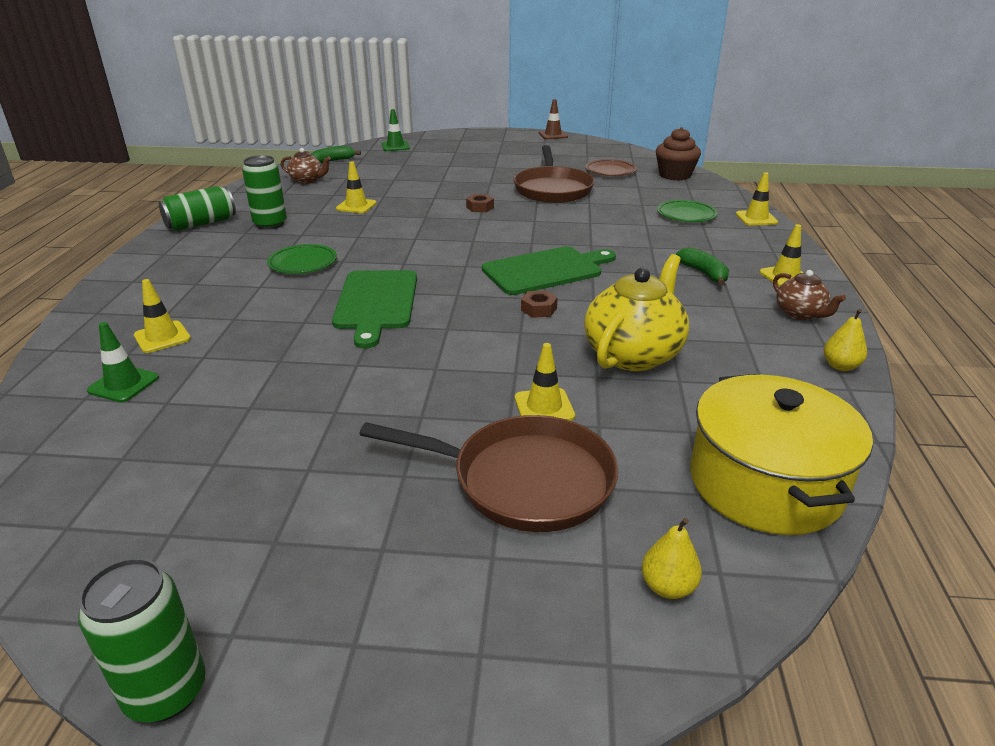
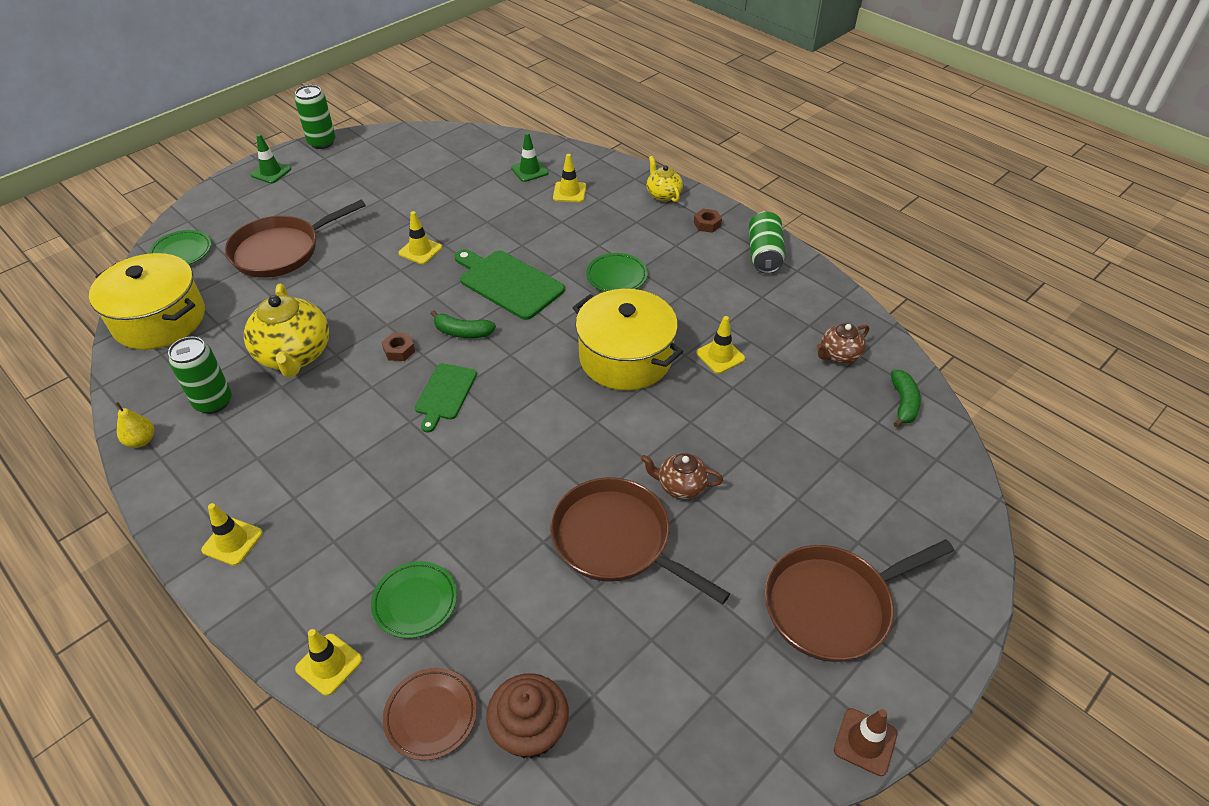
camera: 130 degrees right, 15 degrees up
(125, 287) = (663, 195): none -> yellow teapot
(270, 224) = (724, 288): green can -> green can (213, 402)
(395, 146) = (934, 492): green traffic cone -> green traffic cone (271, 172)
(403, 229) = (625, 358): none -> yellow pot
(480, 207) = (626, 440): brown nut -> brown nut (707, 224)
(501, 149) = (833, 605): none -> brown pan
(544, 407) = (311, 287): yellow traffic cone -> yellow traffic cone (420, 250)
(546, 270) = (445, 394): green cutting board -> green cutting board, size x0.63
(610, 171) = (619, 660): brown plate -> brown plate (431, 715)
(668, 587) = (181, 252): yellow pear -> green plate
(704, 274) = (311, 488): green banana -> green banana (462, 332)
(800, 314) = (195, 487): brown teapot -> brown teapot (681, 486)

